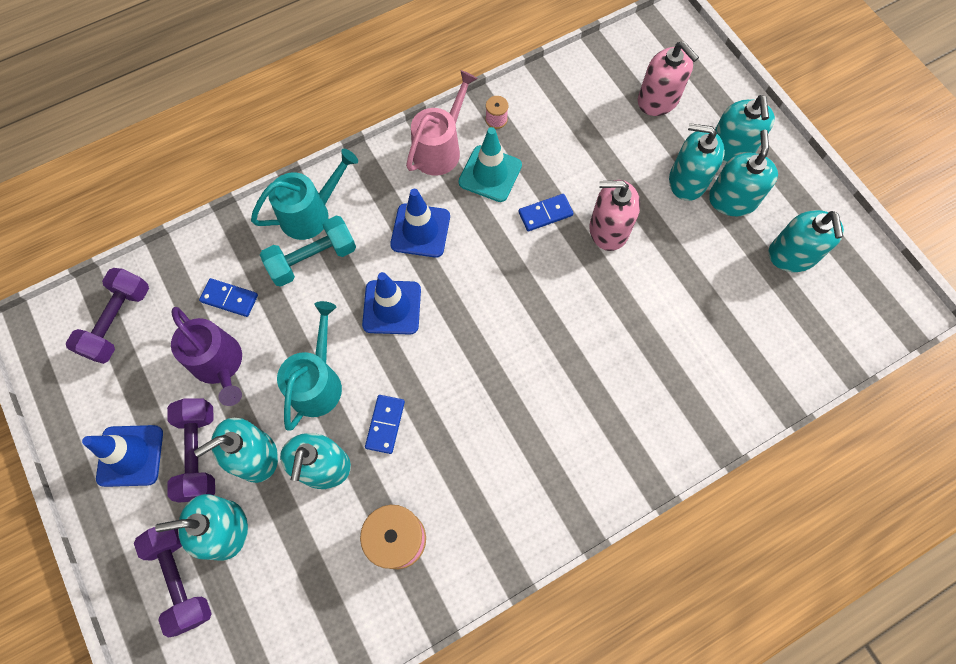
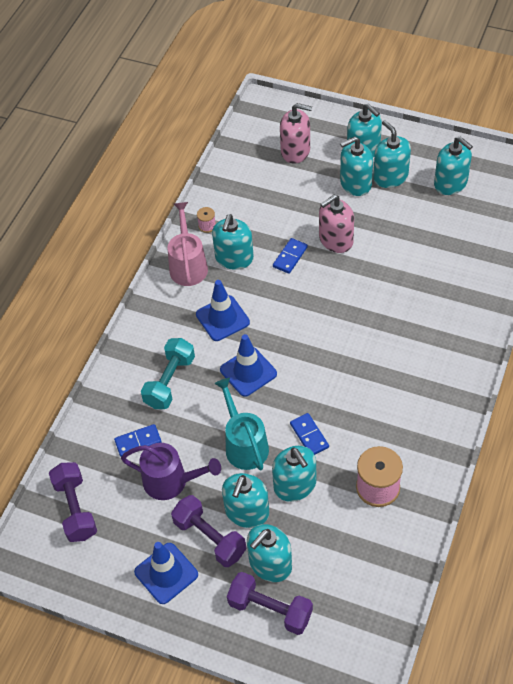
camera: 35 degrees left, 15 degrees down
(310, 213) = (141, 358): turquoise watering can -> none
(490, 174) = (234, 258): turquoise traffic cone -> turquoise soap dispenser

